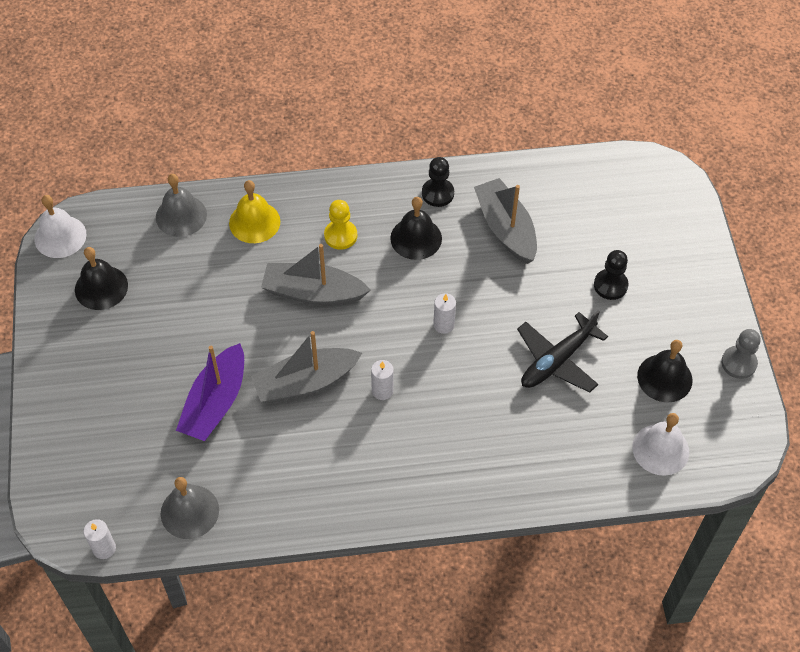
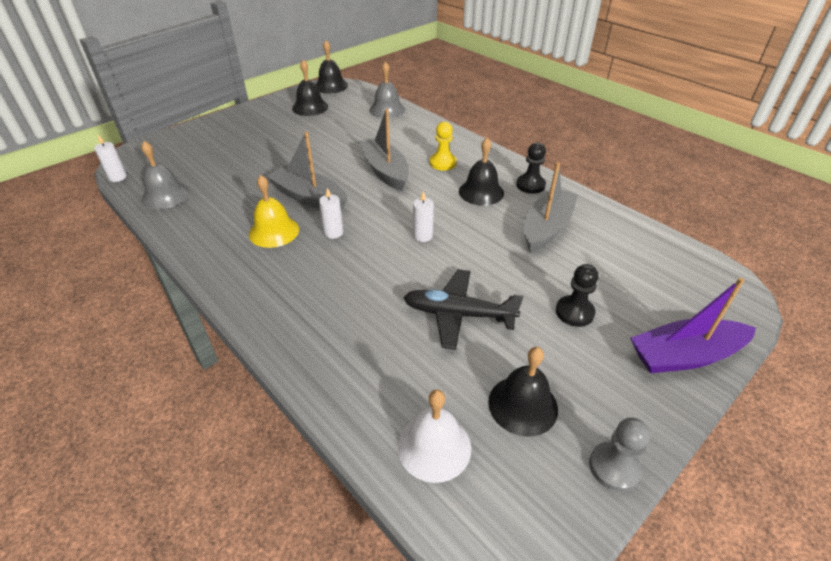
camera: 55 degrees right, 15 degrees down
(60, 236) = (331, 86): white bell -> black bell
(215, 402) = (261, 171): purple boat -> purple boat (684, 355)
(254, 222) = (412, 131): yellow bell -> yellow bell (274, 231)

